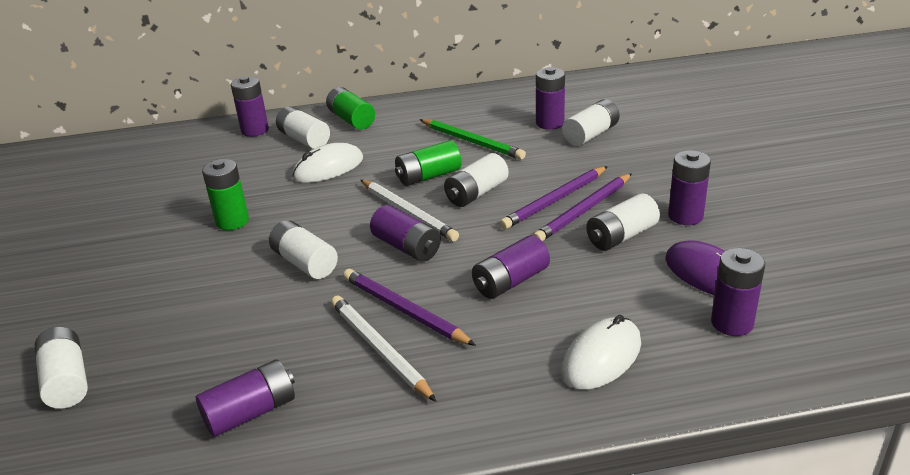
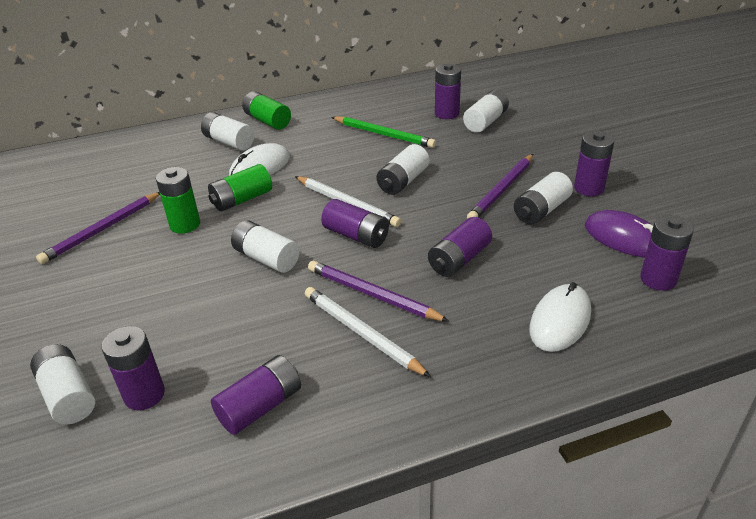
camera: 10 degrees left, 5 degrees up
(255, 130) = (179, 136): purple battery -> purple battery (144, 394)
(428, 176) = (355, 169): green battery -> green battery (242, 199)
(555, 200) = (473, 182): purple pencil -> purple pencil (102, 230)

